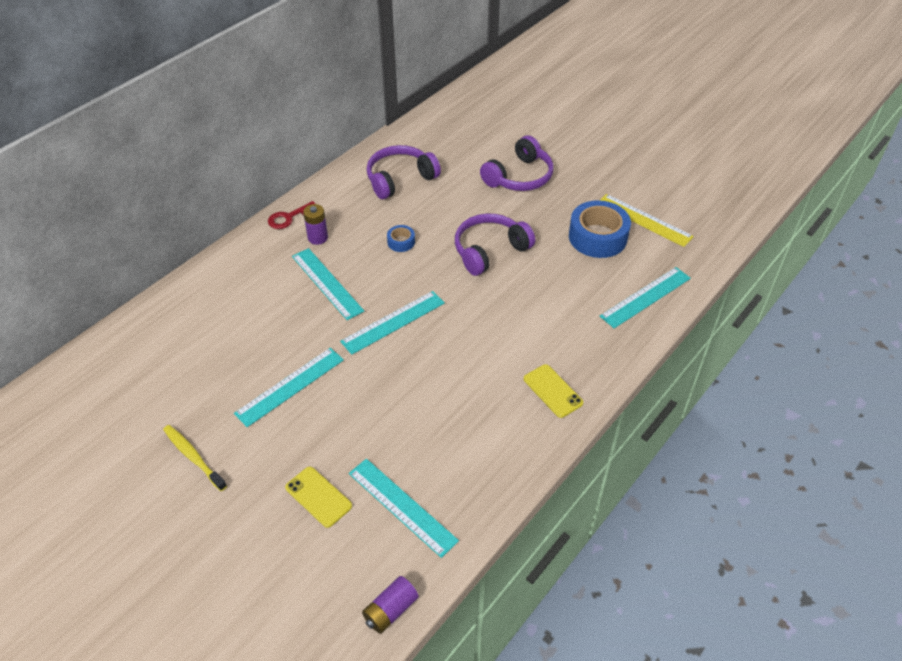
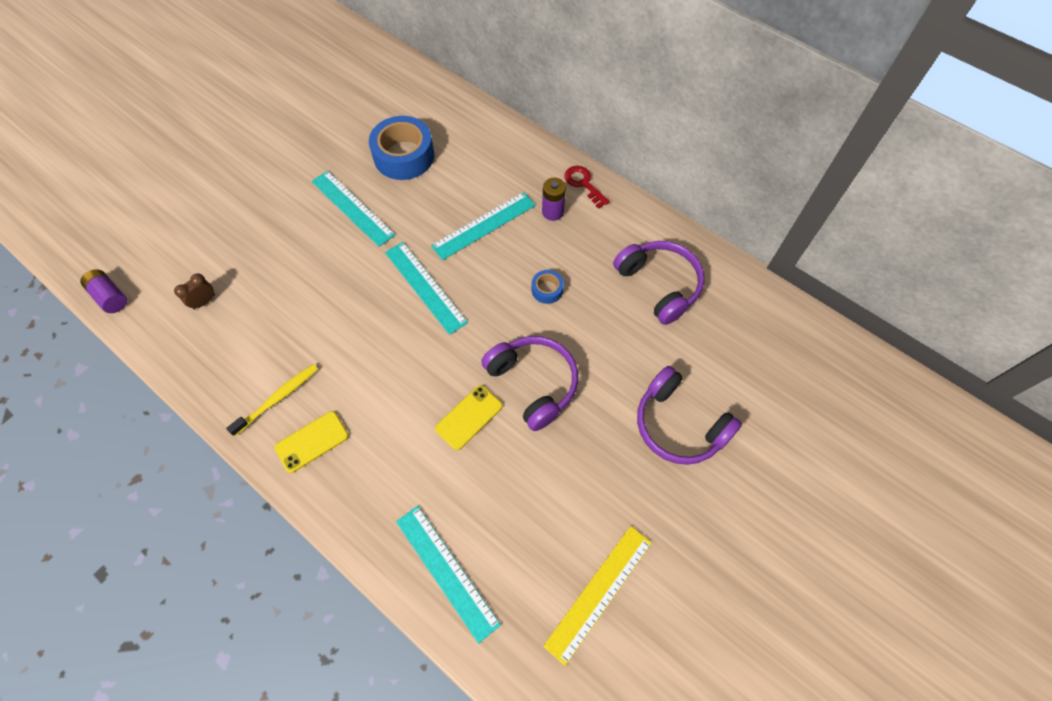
camera: 90 degrees right, 15 degrees up
(193, 457) = (287, 151): yellow toothbrush -> yellow toothbrush (277, 398)
(318, 497) = (229, 239): yellow phone -> yellow phone (469, 417)
(402, 506) = (204, 302): turquoise ruler -> brown clock
(597, 237) = (561, 520): blue tape -> blue tape (404, 156)

